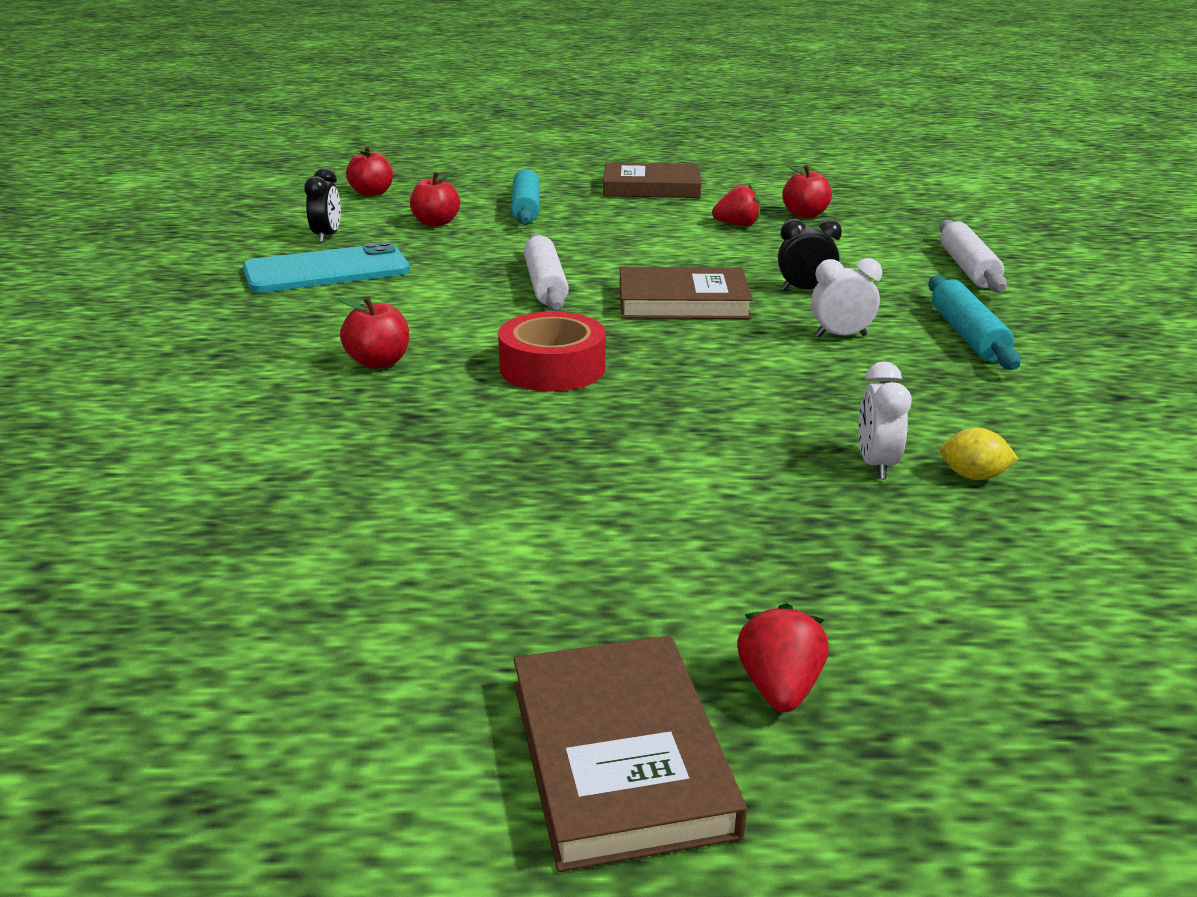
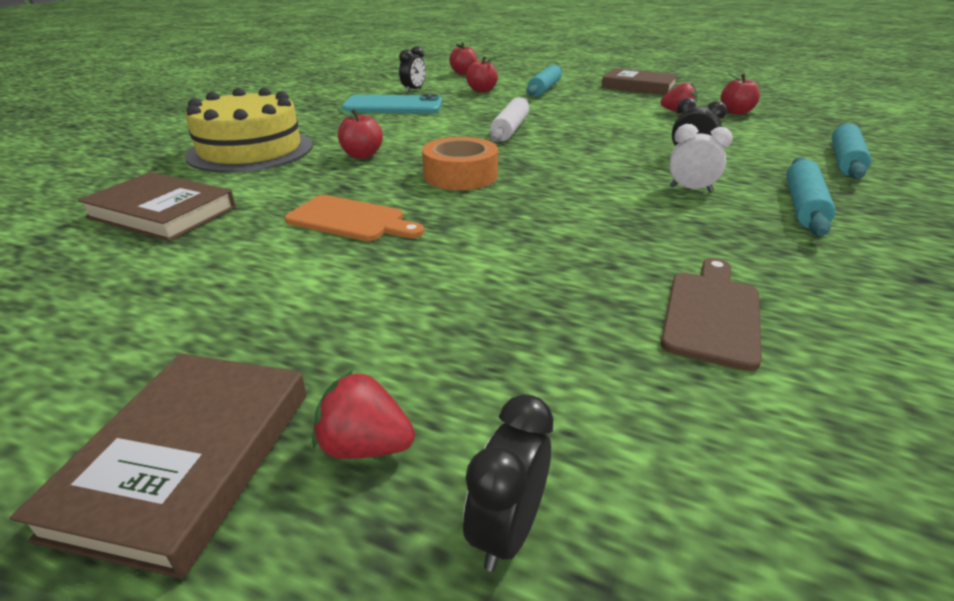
camera: 25 degrees right, 5 degrees up
(187, 385) = (250, 150): none -> yellow cake
(477, 460) = (350, 220): none -> orange cutting board
(552, 368) = (460, 175): red tape -> orange tape
(683, 302) = (591, 151): brown book -> brown book (162, 212)
(779, 688) = (365, 446): red strawberry -> red strawberry turned 105 degrees counterclockwise
(876, 465) = (631, 285): white clock -> none
(966, 709) = (507, 530): none -> black clock
(968, 268) = (845, 161): white rolling pin -> turquoise rolling pin
(973, 476) = (712, 314): yellow lemon -> brown cutting board

